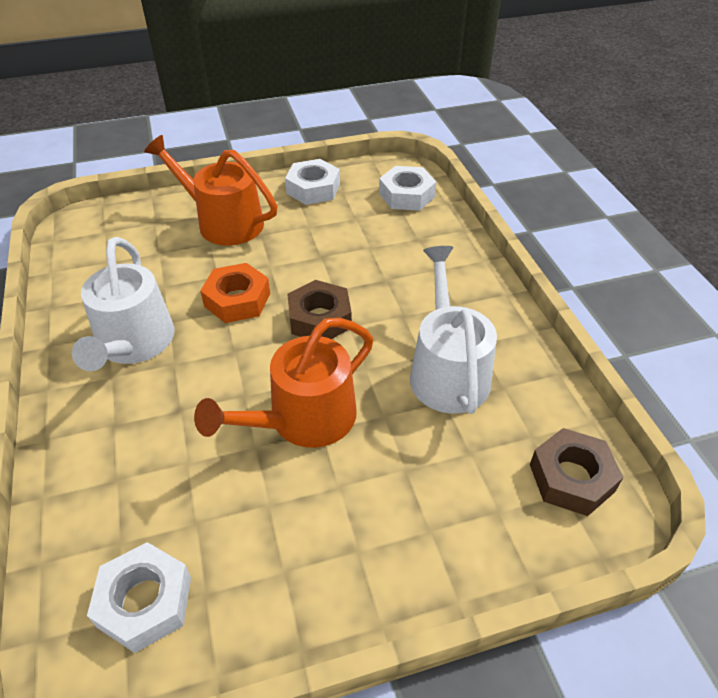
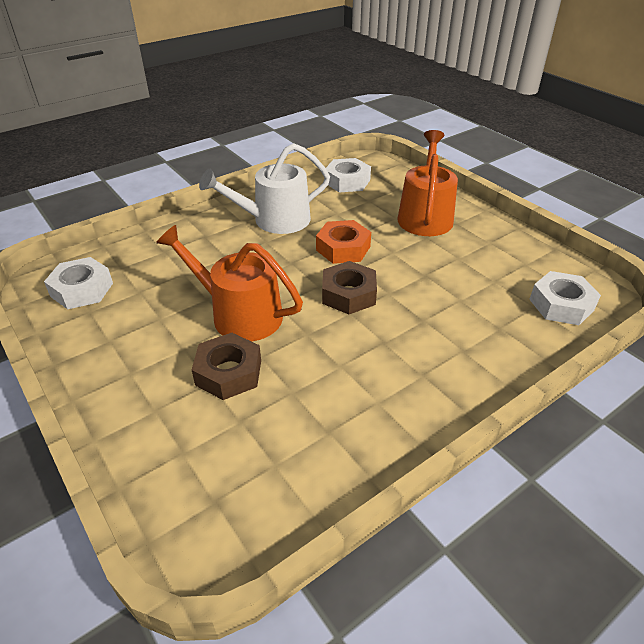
camera: 70 degrees right, 5 degrees down
(313, 189) = (512, 246): white nut -> white nut (347, 181)
(447, 371) = (329, 386): white watering can -> none
(571, 478) = (234, 505): brown nut -> brown nut (229, 372)

